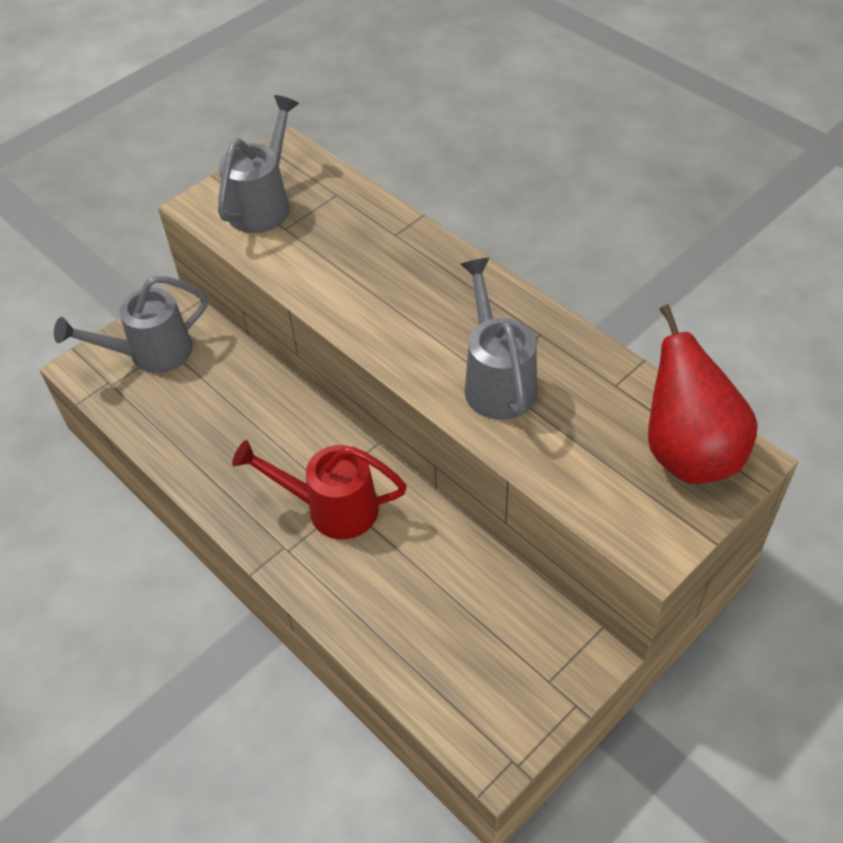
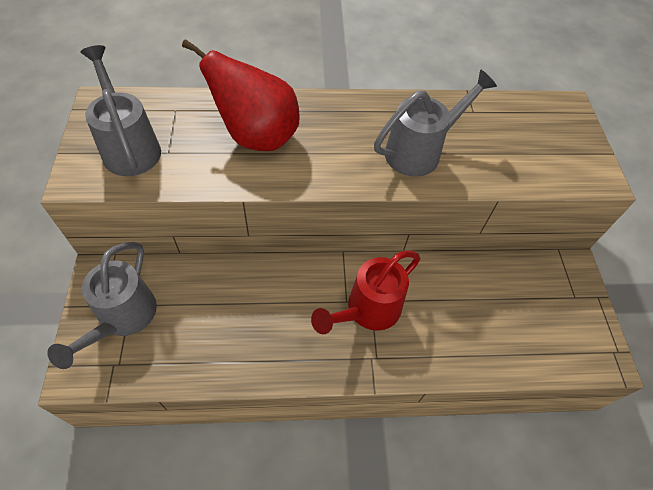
camera: 55 degrees left, 5 degrees up
(497, 381) = (419, 151): grey watering can -> grey watering can turned 120 degrees clockwise
(688, 452) = (546, 120): red pear -> red pear (256, 136)

